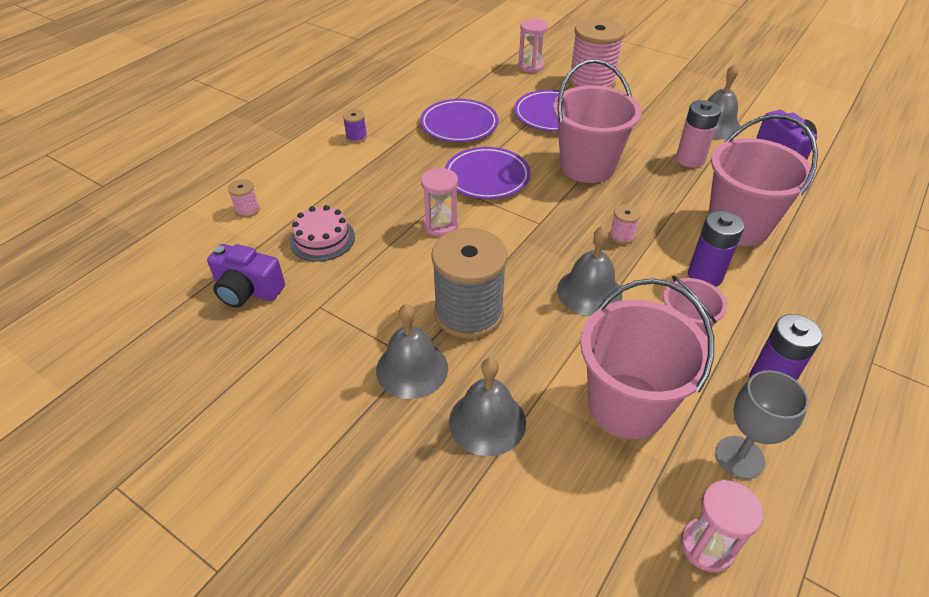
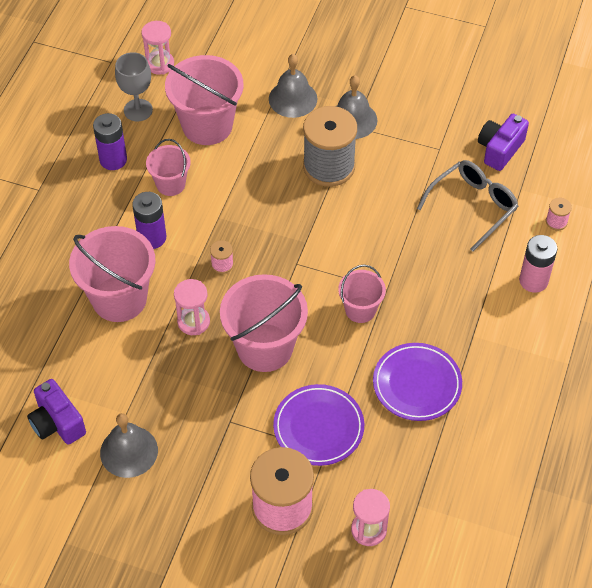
camera: 165 degrees right, 10 degrees up
(247, 291) = (499, 149): purple camera -> purple camera turned 60 degrees counterclockwise
(322, 239) = (473, 206): pink cake -> grey glasses
(356, 137) = (516, 338): purple spool -> none
(441, 225) = (381, 242): pink hourglass -> pink hourglass (193, 322)
(487, 177) = (360, 310): purple plate -> pink bucket
(589, 292) = (242, 203): grey bell -> none
(690, 159) = (160, 383): pink battery -> pink battery (533, 281)

